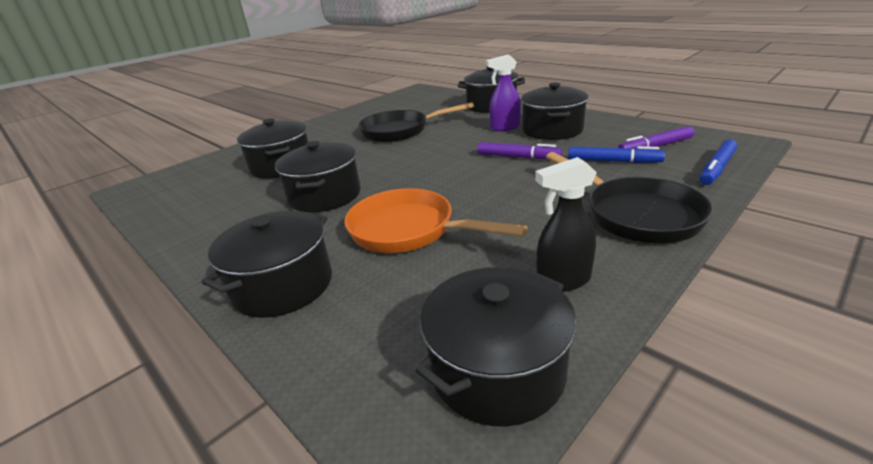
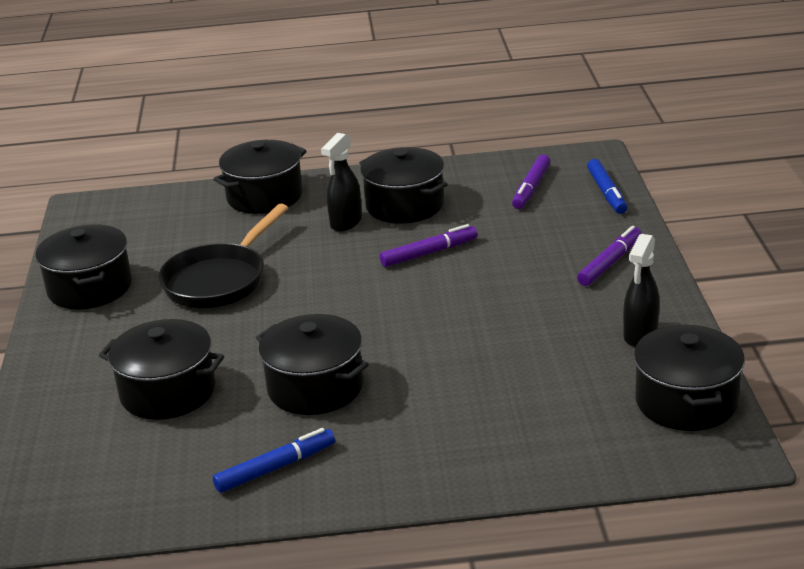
camera: 50 degrees left, 0 degrees up
(283, 285) = (462, 459): black pot -> black pot (90, 288)
(409, 230) = (471, 367): orange pan -> none
(504, 127) = (345, 223): purple spray bottle -> black spray bottle
(613, 161) = (521, 220): blue marker -> blue marker (275, 468)
(635, 214) = (610, 263): black pan -> purple marker

